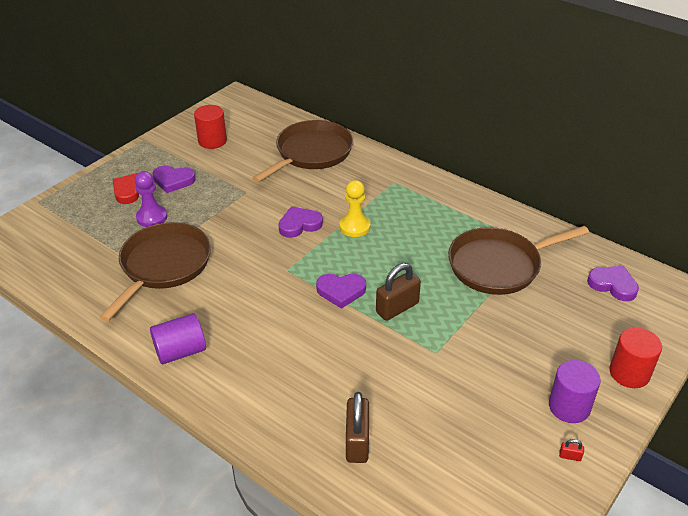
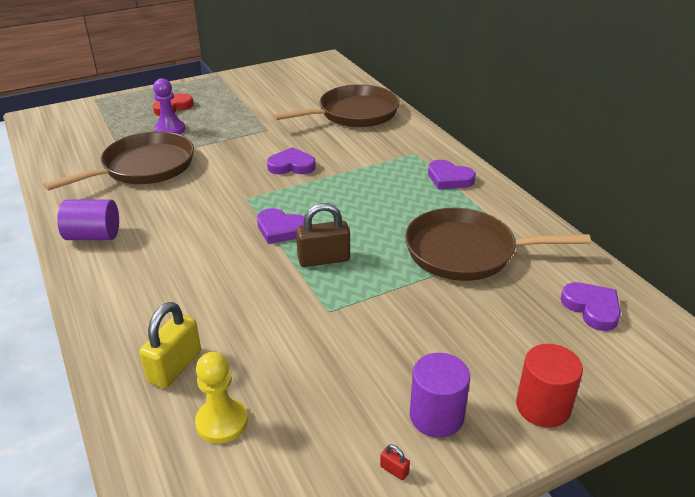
camera: 25 degrees right, 5 degrees down
(173, 181) = (213, 108): purple heart -> purple heart (449, 178)
(212, 141) = (273, 87): red cylinder -> none
(354, 227) = (342, 180): yellow pawn -> yellow pawn (222, 422)
(357, 442) = (175, 366): brown padlock -> yellow padlock

